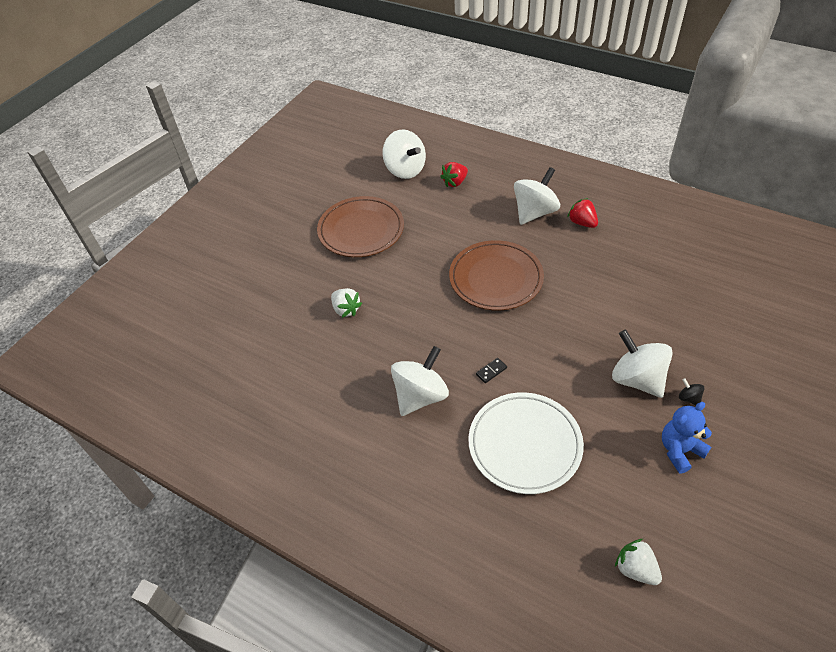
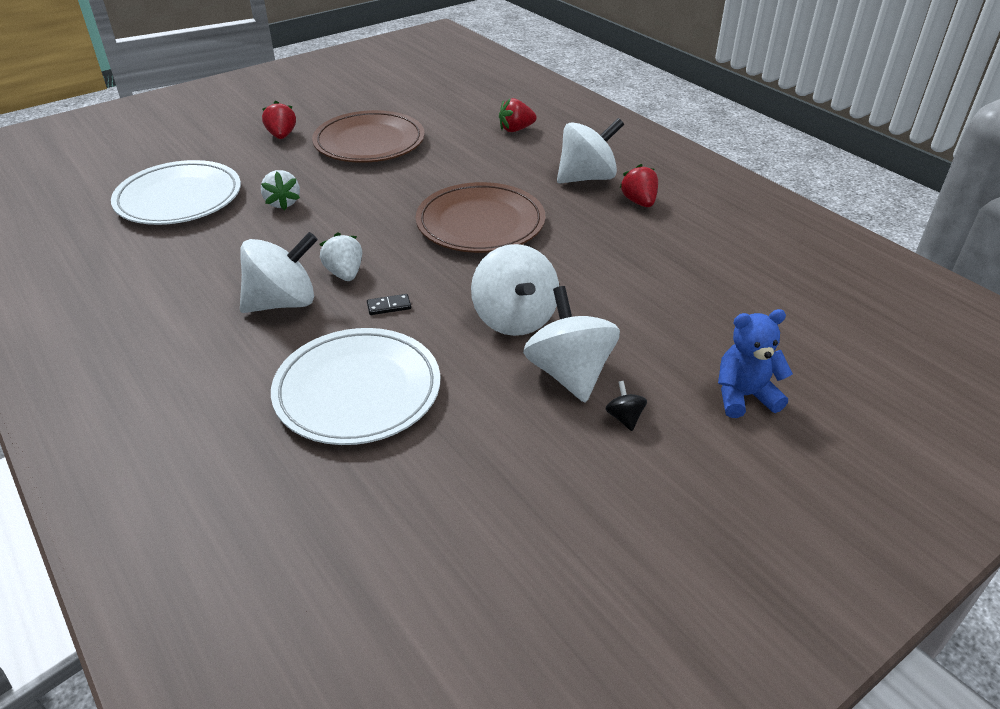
camera: 20 degrees right, 10 degrees down
(265, 333) = (179, 198): none -> white plate
(290, 245) = (282, 136): none -> red strawberry
(405, 170) = (469, 106): white spinning top -> white spinning top (514, 319)
(635, 569) = (371, 582): white strawberry -> white strawberry (345, 273)
(679, 450) = (559, 470): blue teddy bear -> blue teddy bear (744, 396)

